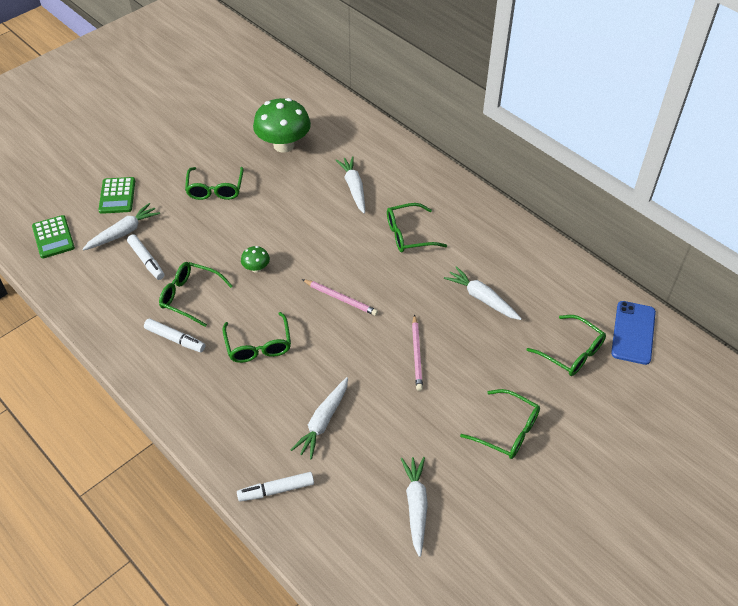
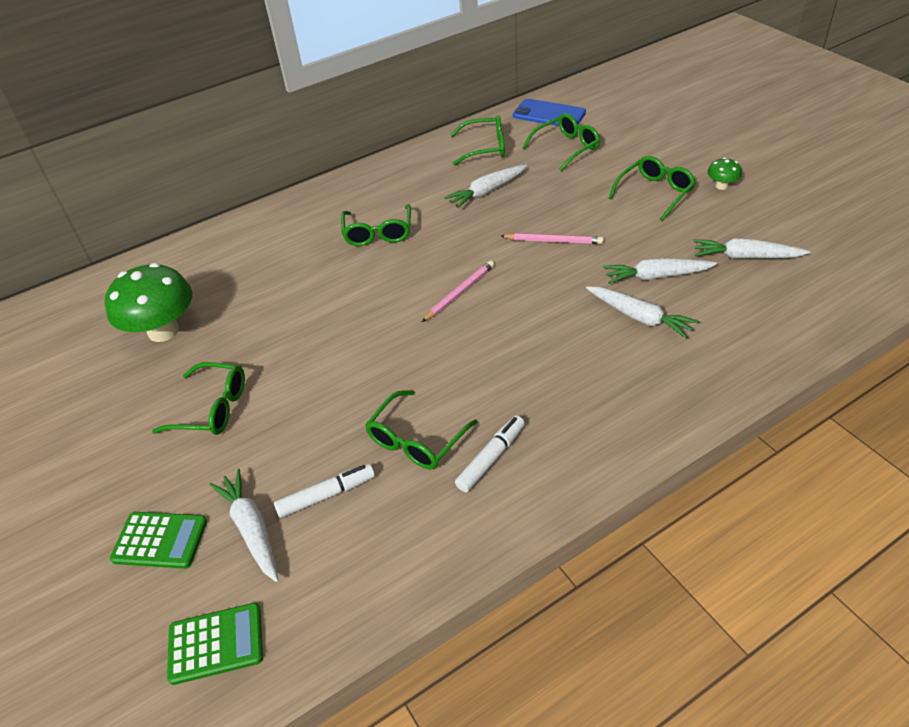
camera: 75 degrees left, 5 degrees down
(256, 268) = (385, 367): green mushroom -> green mushroom (721, 186)
(258, 345) = (518, 369): green glasses -> green glasses (485, 148)
(276, 490) = (735, 361): white marker -> none
(354, 188) = (281, 270): white carrot -> white carrot (656, 276)

